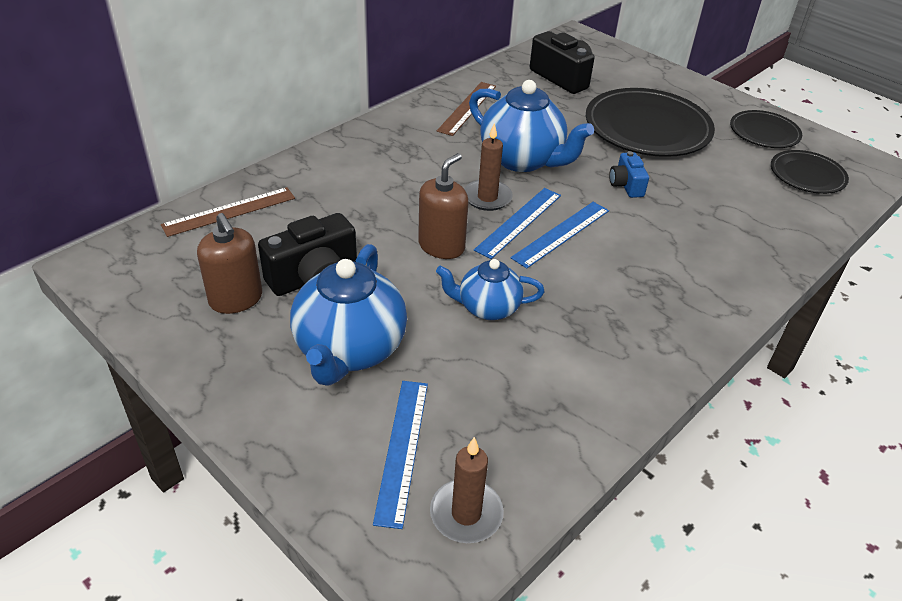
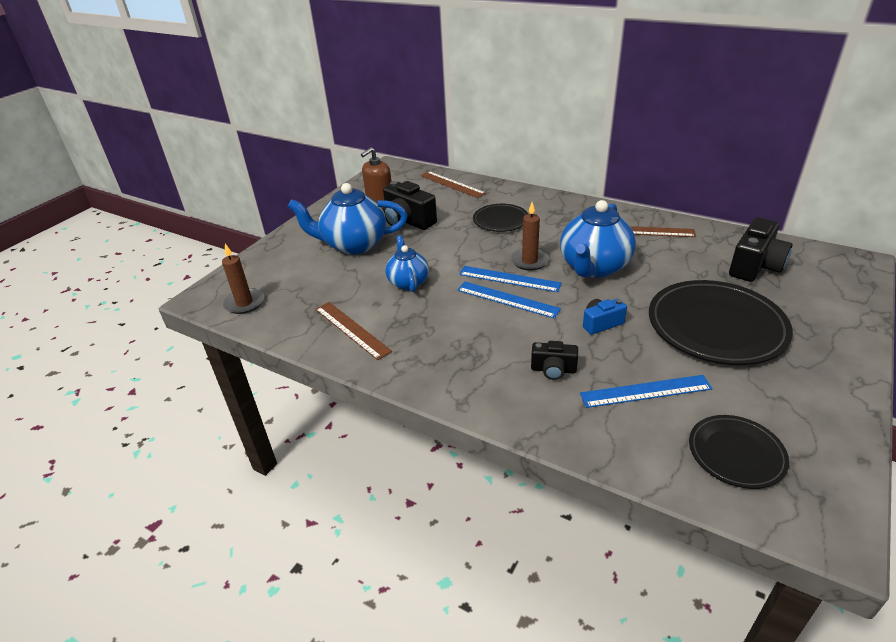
camera: 80 degrees right, 5 degrees down
(402, 449) = (285, 275): blue ruler -> blue ruler (645, 391)
(441, 246) = (461, 254): brown soap dispenser -> none
(582, 382) = (352, 329): none -> brown ruler
(694, 235) = (553, 370): none -> black camera
(764, 132) = (801, 414): black plate -> black plate (500, 220)

